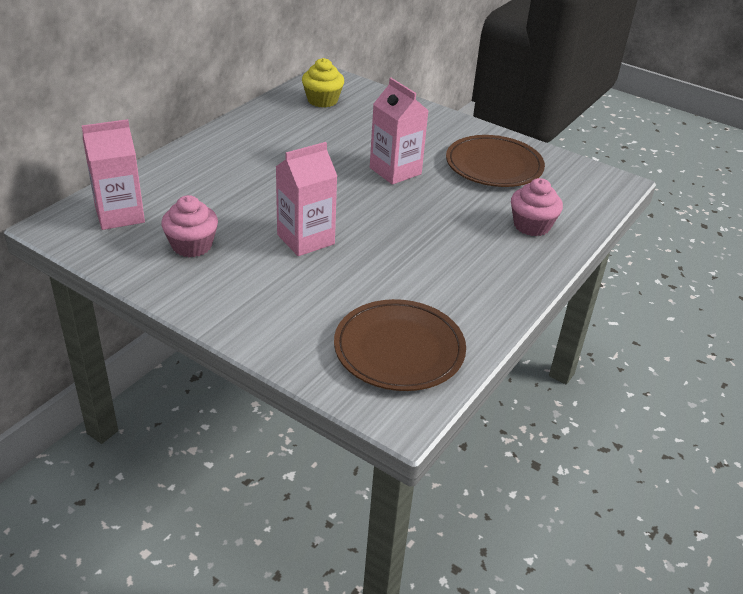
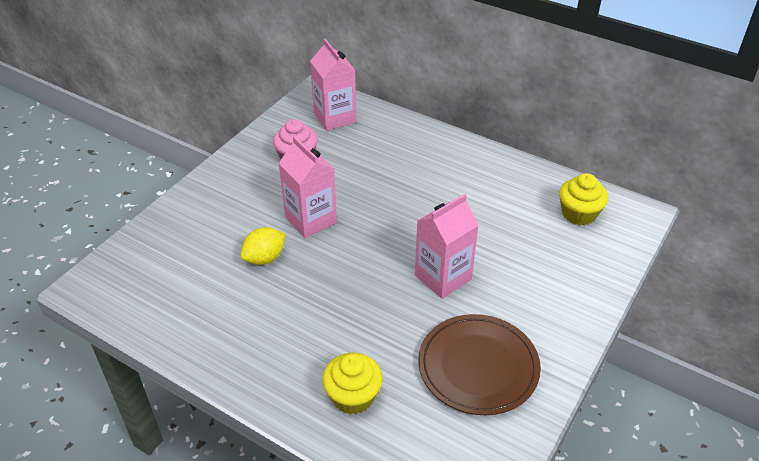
camera: 90 degrees right, 5 degrees up
(362, 271) = (265, 258): none -> yellow lemon
(399, 349) = (158, 284): brown plate -> none
(531, 225) = (353, 396): pink cupcake -> yellow cupcake

